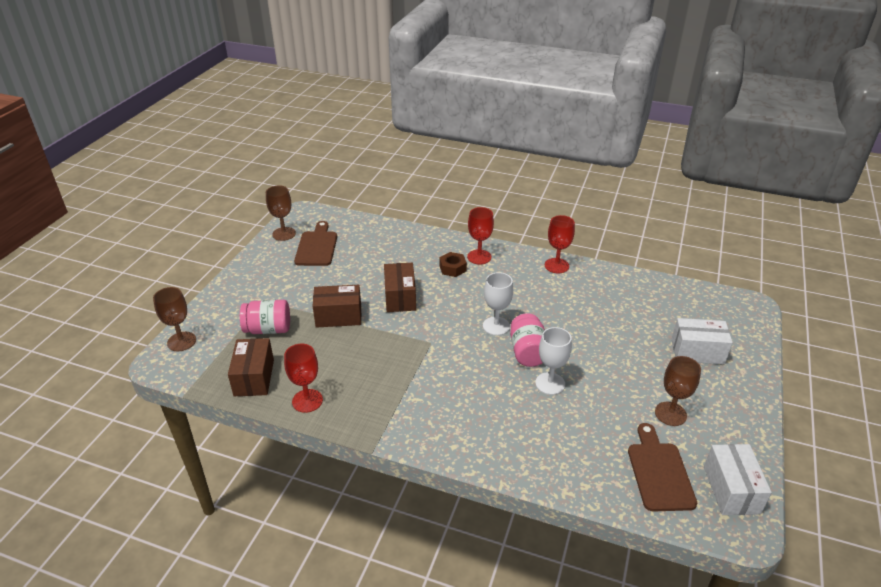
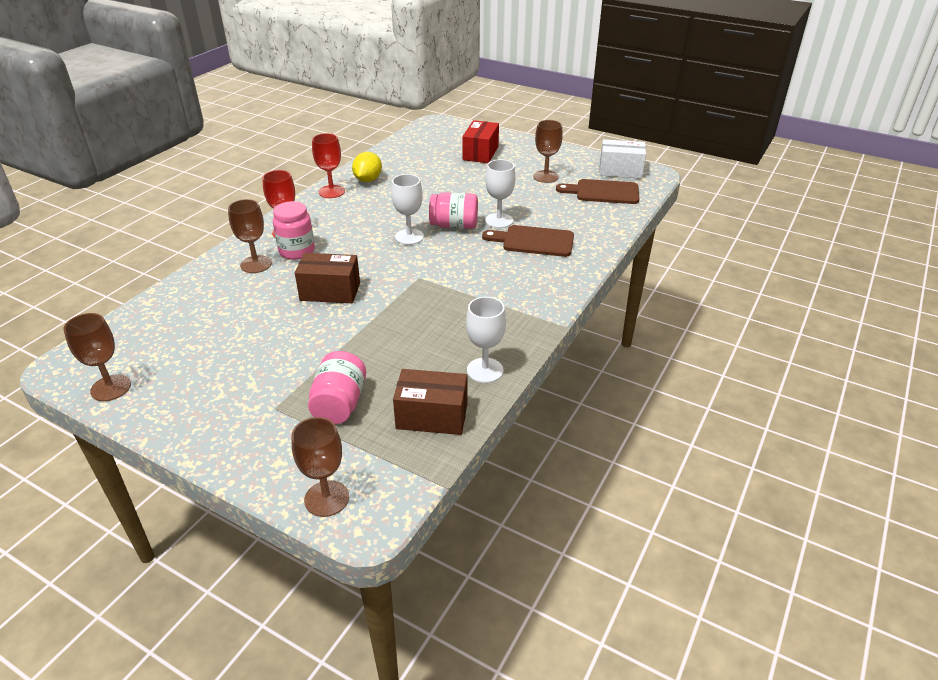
camera: 80 degrees left, 0 degrees up
(307, 401) = (485, 370): red goblet -> white goblet
(317, 247) = (172, 354): brown cutting board -> brown cutting board (534, 241)
(338, 316) = (342, 340): brown box -> none
(428, 253) = (256, 264): none -> brown goblet
(452, 268) = (297, 251): brown nut -> pink jar
(590, 282) = (368, 180): none -> yellow lemon
(697, 352) = (480, 153): white box -> red box

